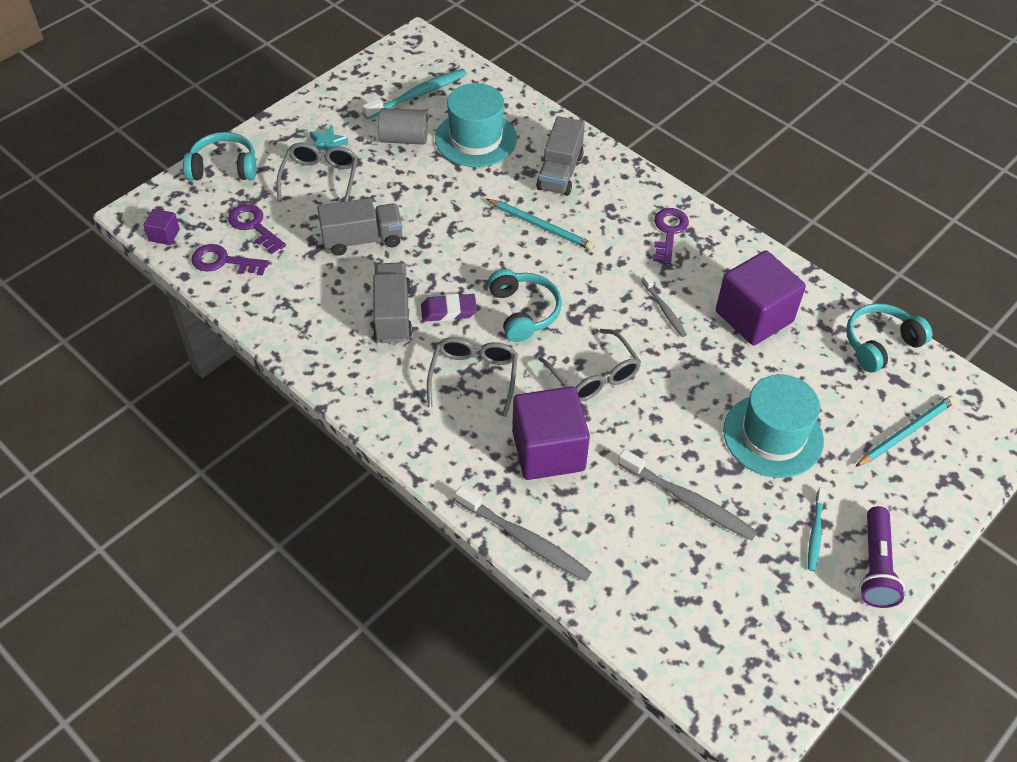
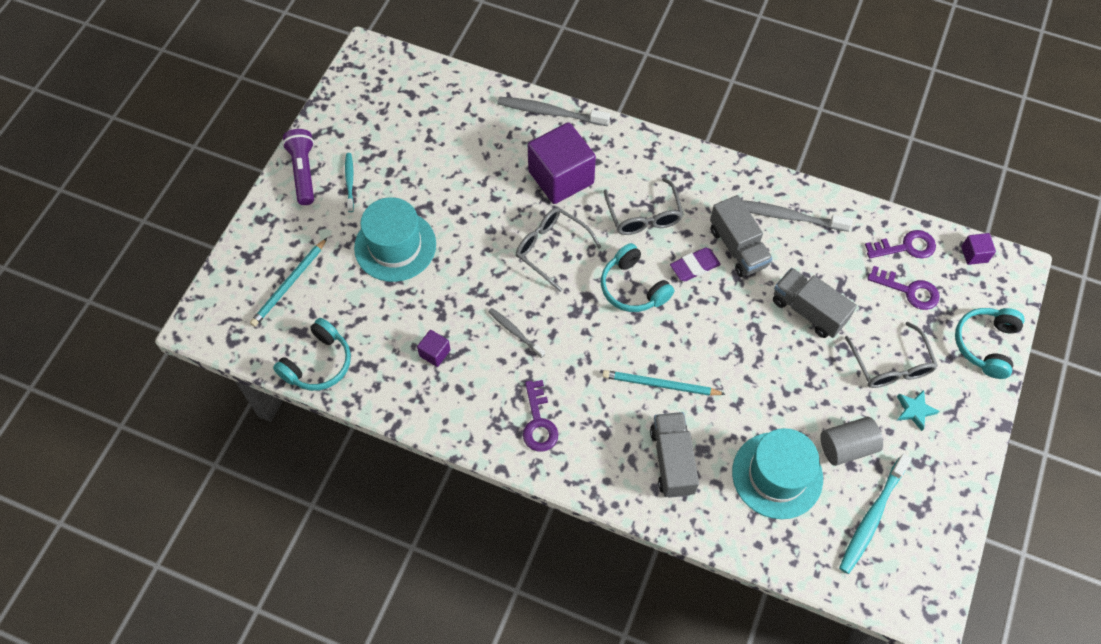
camera: 160 degrees right, 10 degrees up
(224, 167) = (985, 344): turquoise headphones -> turquoise headphones turned 135 degrees clockwise
(362, 239) = (808, 311): grey truck -> grey truck turned 75 degrees clockwise
(689, 501) = (446, 174): grey toothbrush -> grey toothbrush (785, 216)
(754, 316) = (435, 353): purple cube -> purple cube, size x0.44

